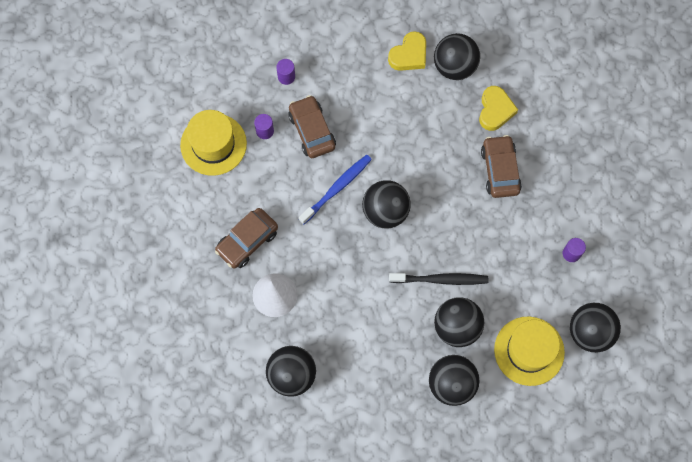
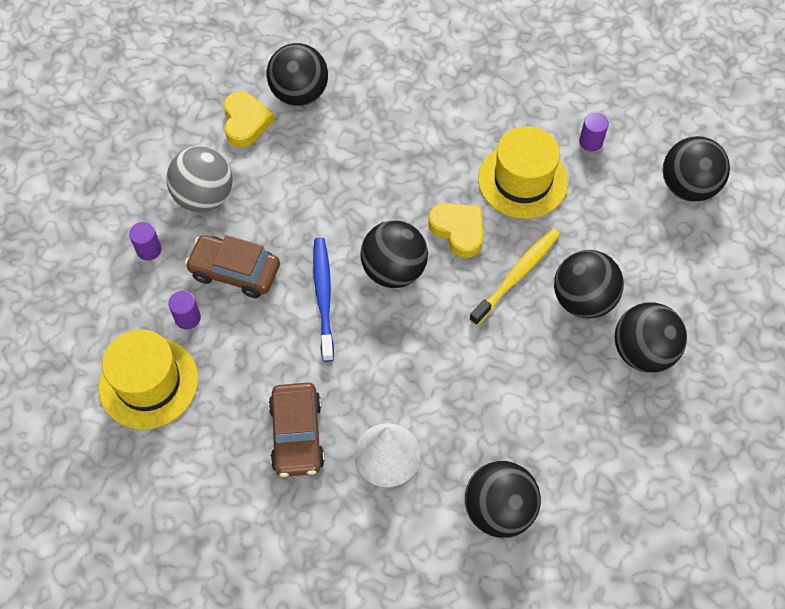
camera: 50 degrees left, 10 degrees down
(342, 76) = (204, 197): none -> grey ball
(441, 280) = (517, 275): black toothbrush -> yellow toothbrush
(495, 110) = (380, 94): yellow heart -> yellow heart (458, 230)
(500, 170) = (447, 137): brown car -> none
(529, 351) = (664, 253): yellow hat -> yellow hat (522, 180)

